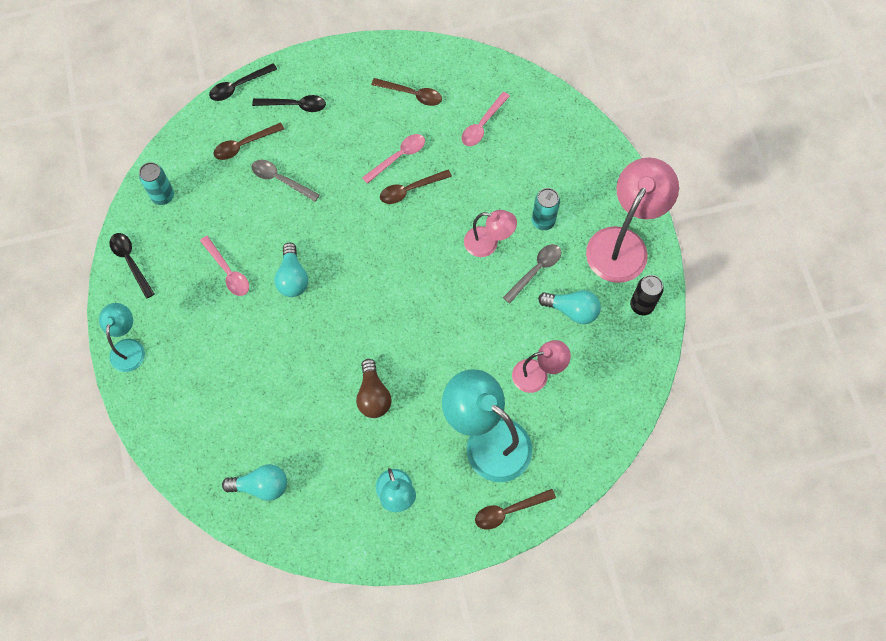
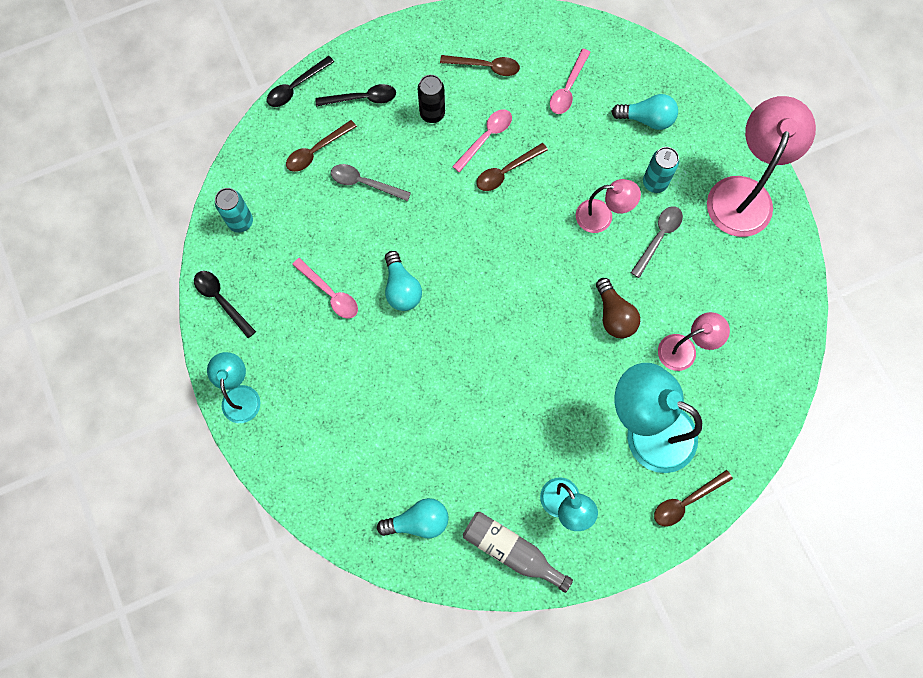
camera: 10 degrees left, 5 degrees up
(339, 527) = (511, 551): none -> grey bottle
(373, 396) = (516, 402): brown light bulb -> brown light bulb (614, 315)
(572, 310) = (706, 274): turquoise light bulb -> turquoise light bulb (647, 119)
(641, 305) = (777, 256): black can -> black can (432, 114)

